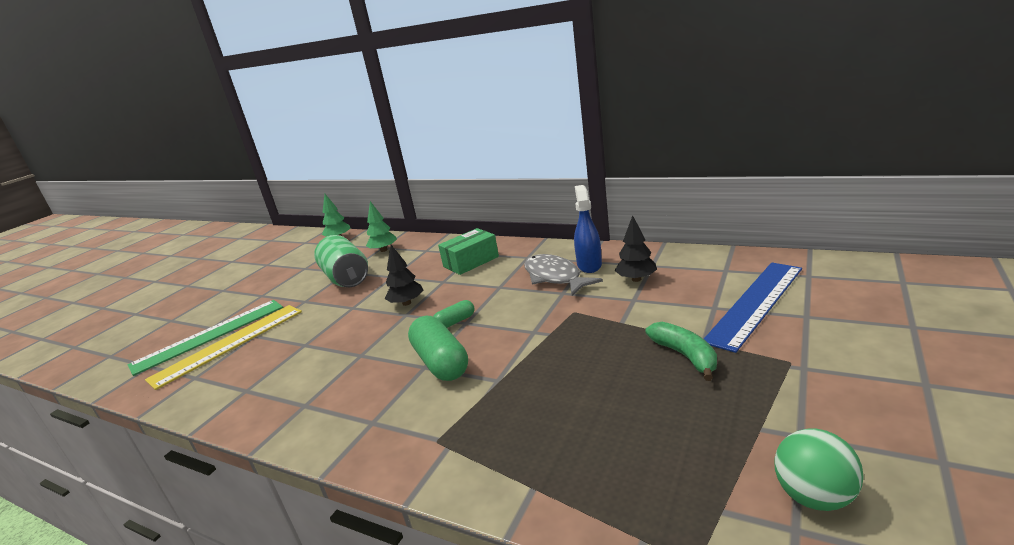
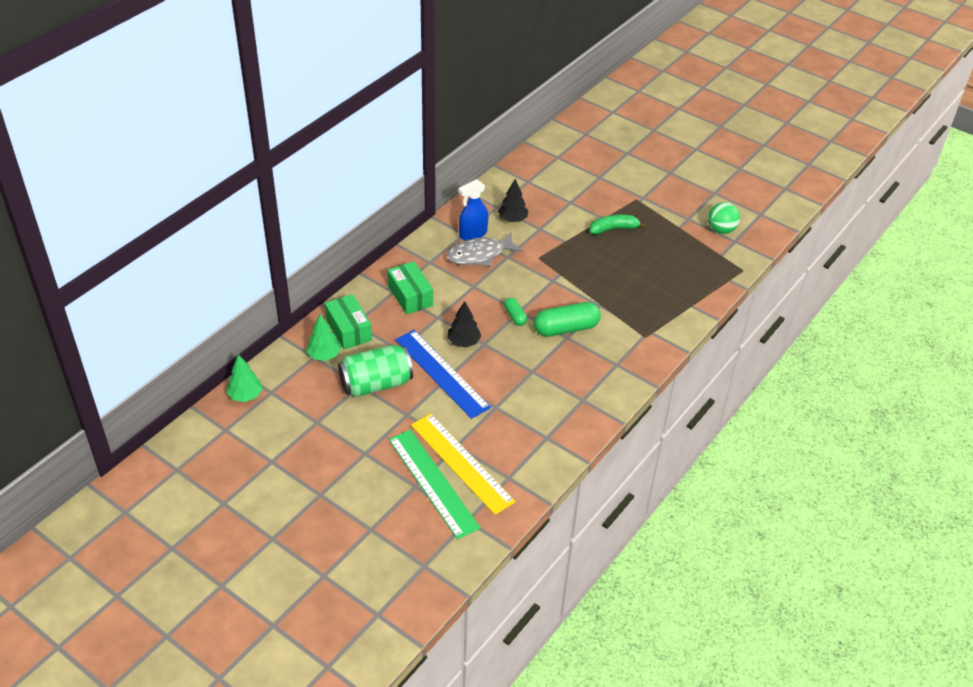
camera: 85 degrees left, 20 degrees up
(416, 250) = (349, 330): none -> green box
(589, 265) = (473, 234): blue spray bottle -> blue spray bottle turned 45 degrees counterclockwise
(755, 303) = (575, 187): blue ruler -> blue ruler (441, 373)

